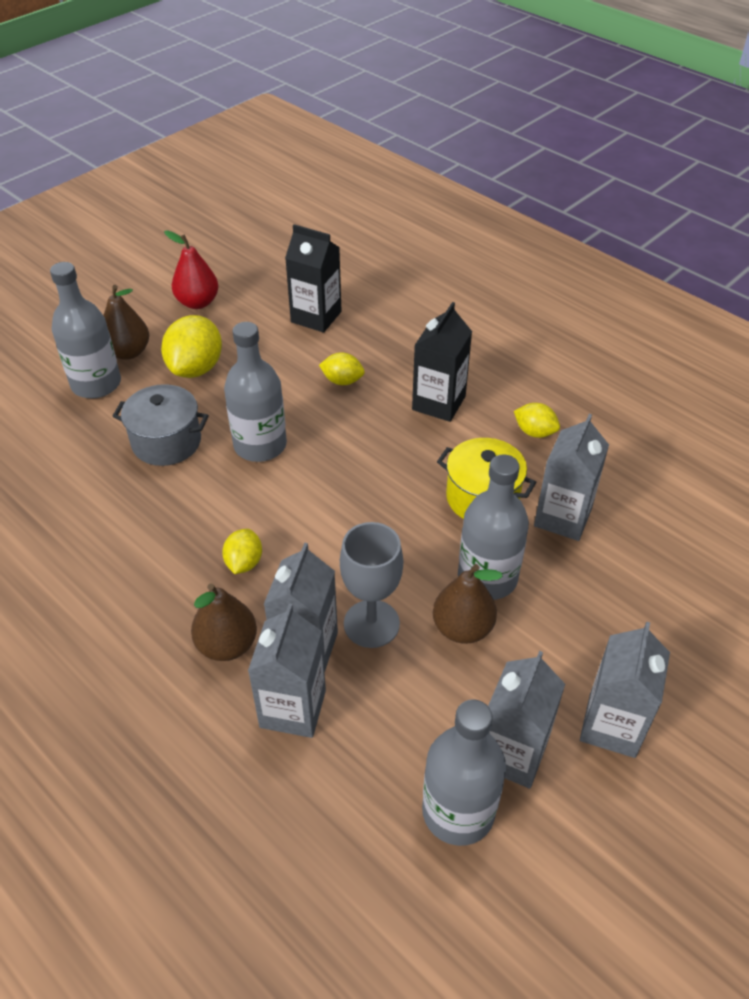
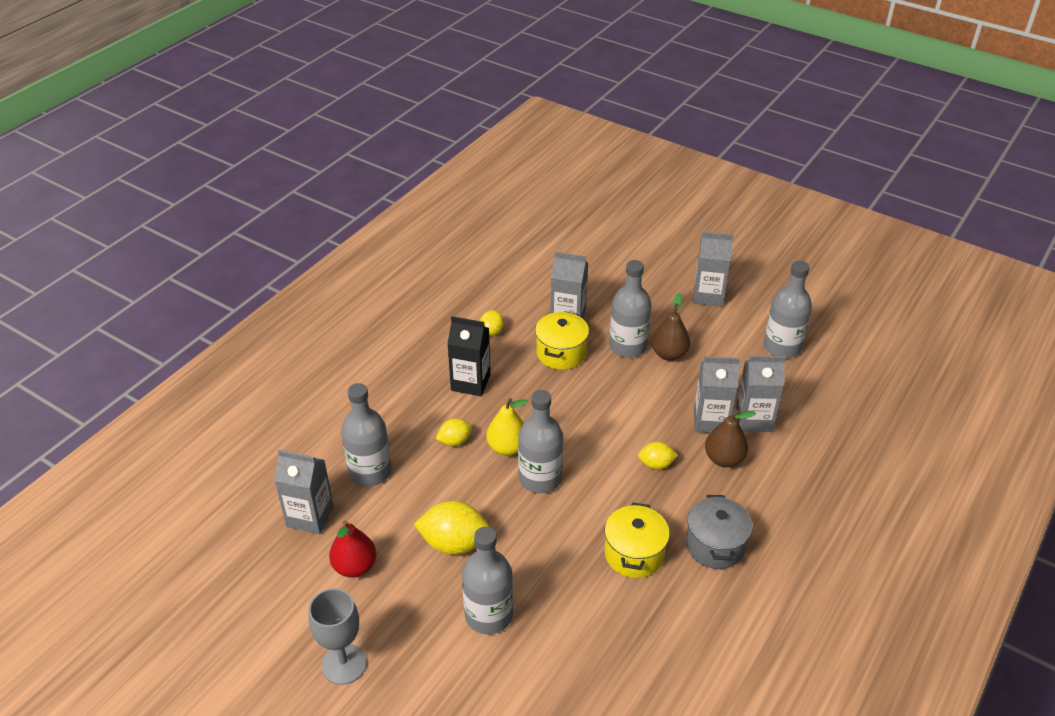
camera: 100 degrees left, 5 degrees down
(114, 511) = (634, 554): none -> yellow pot
(128, 352) = (439, 603): brown pear -> none
(166, 442) = (551, 540): grey pot -> grey pot (715, 545)
(316, 317) = (370, 472): black carton -> grey bottle
(318, 423) = (507, 447): none -> yellow pear
(342, 381) = (454, 441): yellow lemon -> yellow lemon turned 60 degrees clockwise
(371, 624) = (681, 393): grey goblet -> grey goblet (344, 664)
(512, 753) = (740, 330): grey carton -> grey carton (310, 516)

